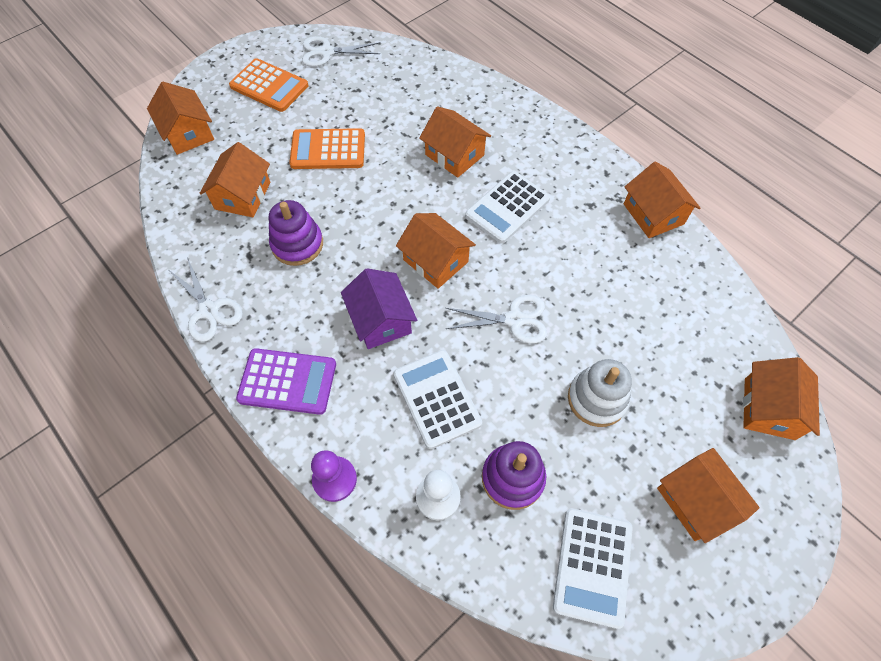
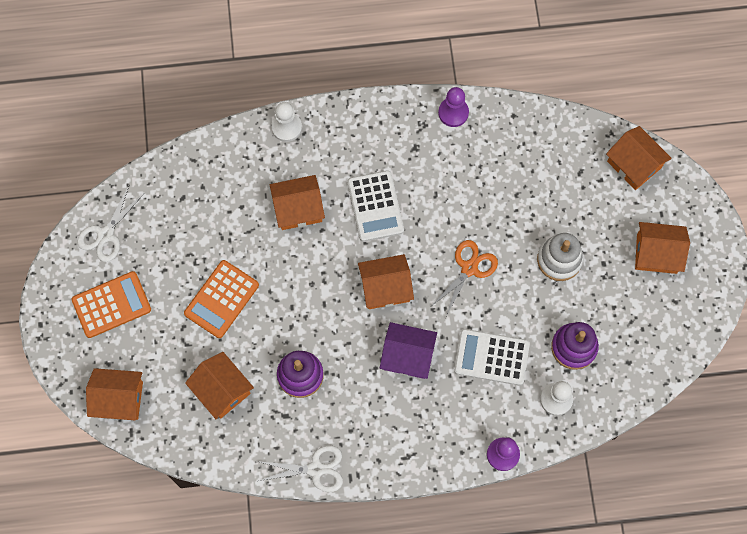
camera: 55 degrees left, 10 degrees up
(287, 381) = (412, 445): purple calculator -> none
(514, 319) = (469, 268): white scissors -> orange scissors
(519, 107) = (286, 127): none -> white pawn
(592, 566) = (653, 340): white calculator -> none
(653, 214) = (453, 113): orange house -> purple pawn

